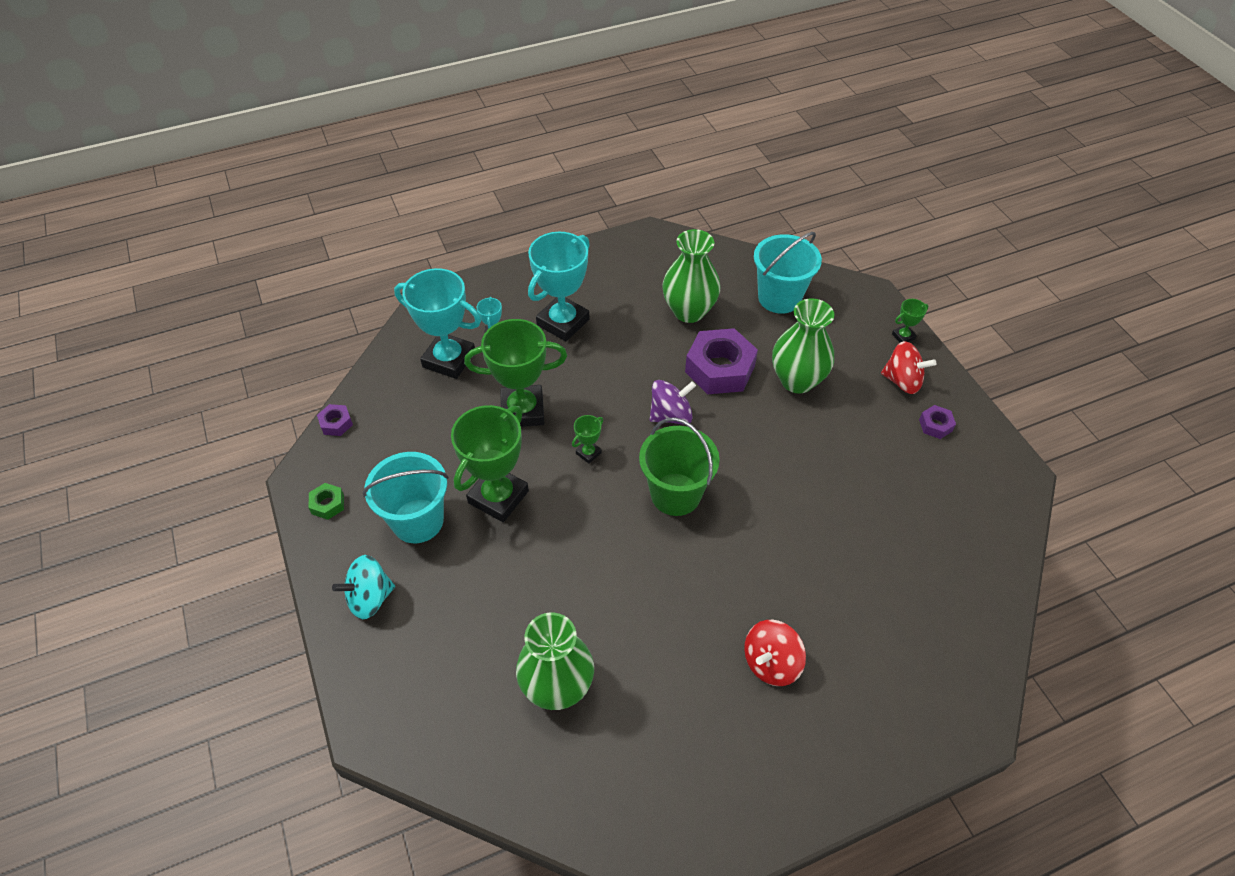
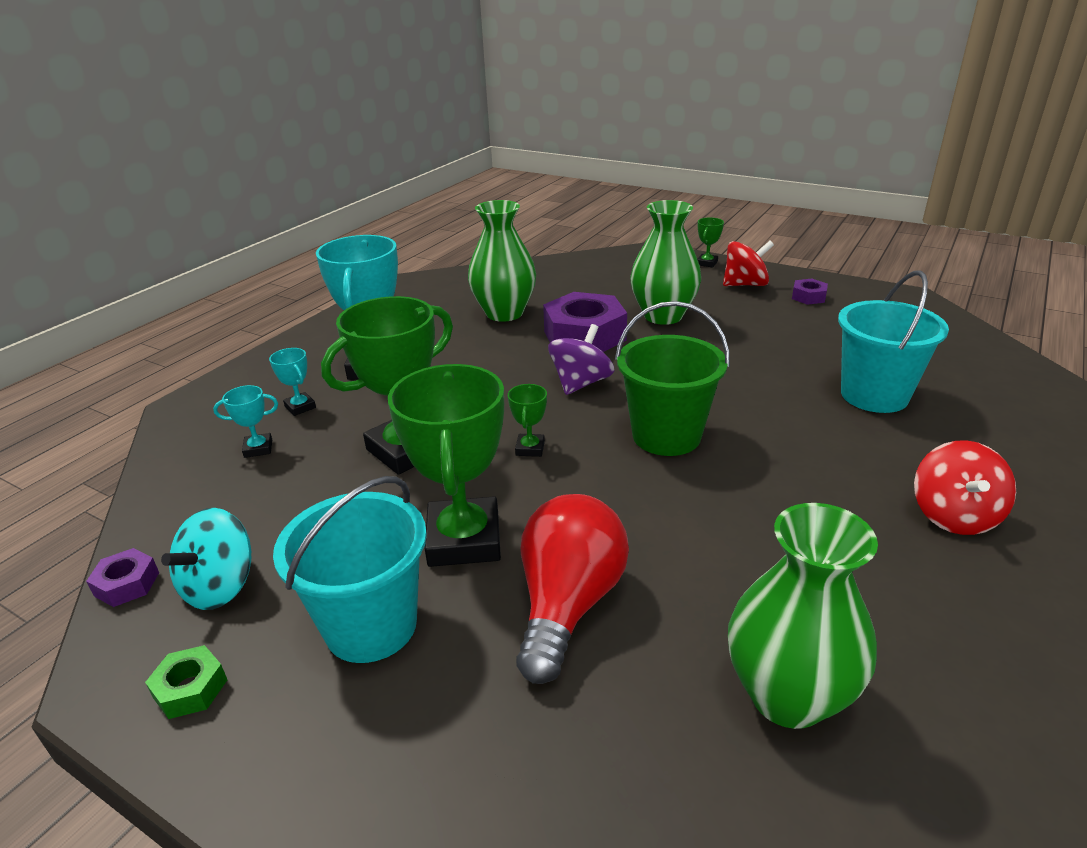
camera: 35 degrees left, 20 degrees down
(370, 598) = (383, 773): turquoise spinning top -> turquoise spinning top (220, 586)
(449, 359) = (258, 448): turquoise trophy -> turquoise trophy, size x0.43
(511, 570) = (568, 604): none -> red light bulb
(779, 298) = (576, 278): turquoise bucket -> turquoise bucket (874, 395)

